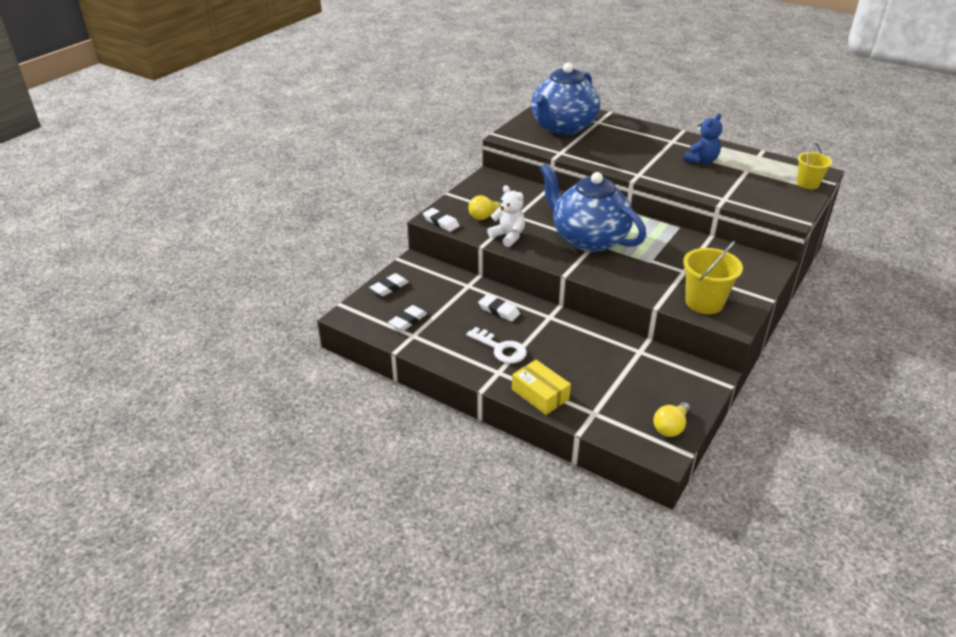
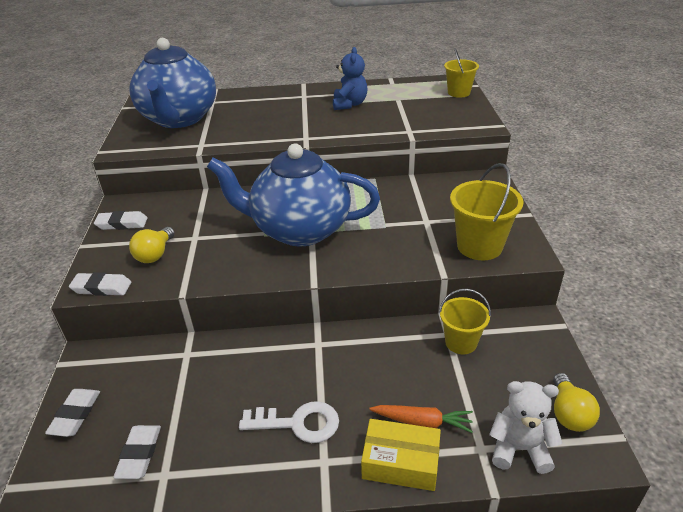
camera: 35 degrees left, 0 degrees up
(499, 311) = (252, 369): white eraser -> white eraser (122, 224)
(508, 236) = (205, 267): white teddy bear -> white teddy bear (519, 448)
(572, 384) = (422, 422): none -> orange carrot
(643, 360) = (461, 342): none -> yellow bucket

